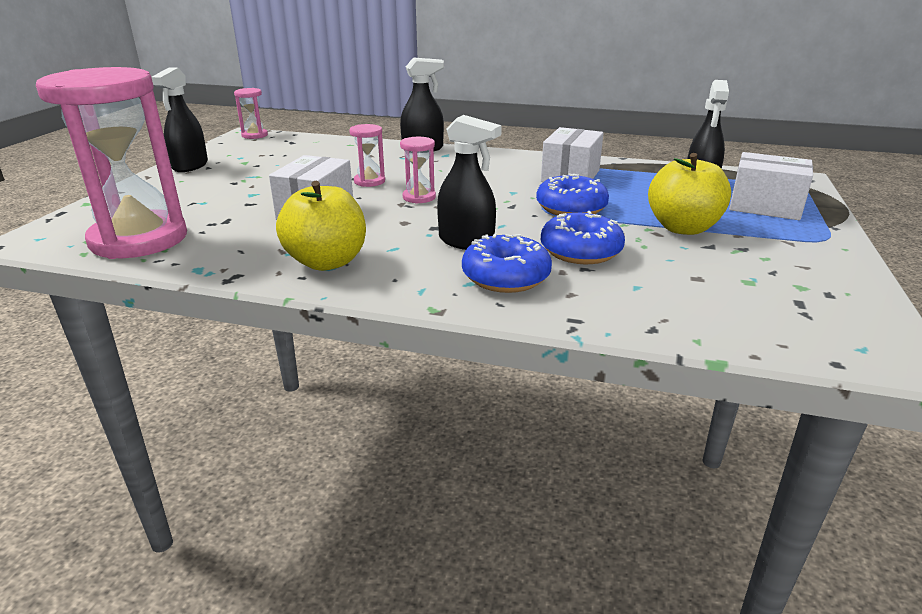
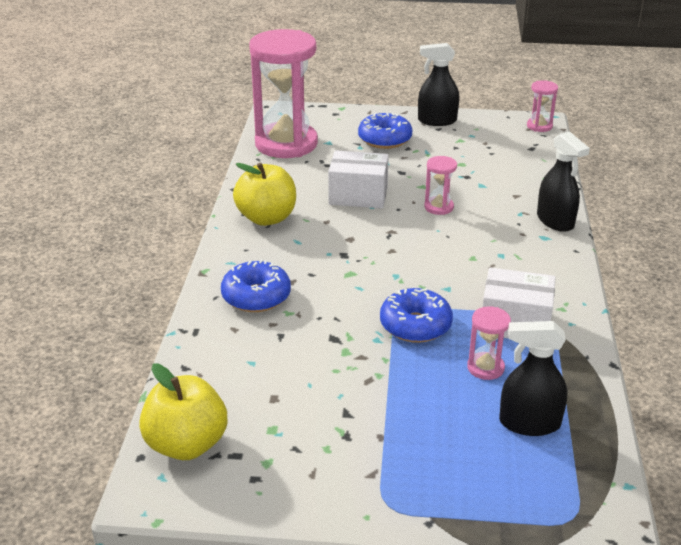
camera: 80 degrees right, 5 degrees up
(419, 197) = (409, 238): pink hourglass -> pink hourglass (485, 368)
(466, 242) = (317, 272): black spray bottle -> none
(580, 251) = (313, 332): blue donut -> blue donut (384, 139)
(683, 228) = (386, 398): yellow apple -> yellow apple (186, 444)
(765, 206) = (477, 471): white box -> none

